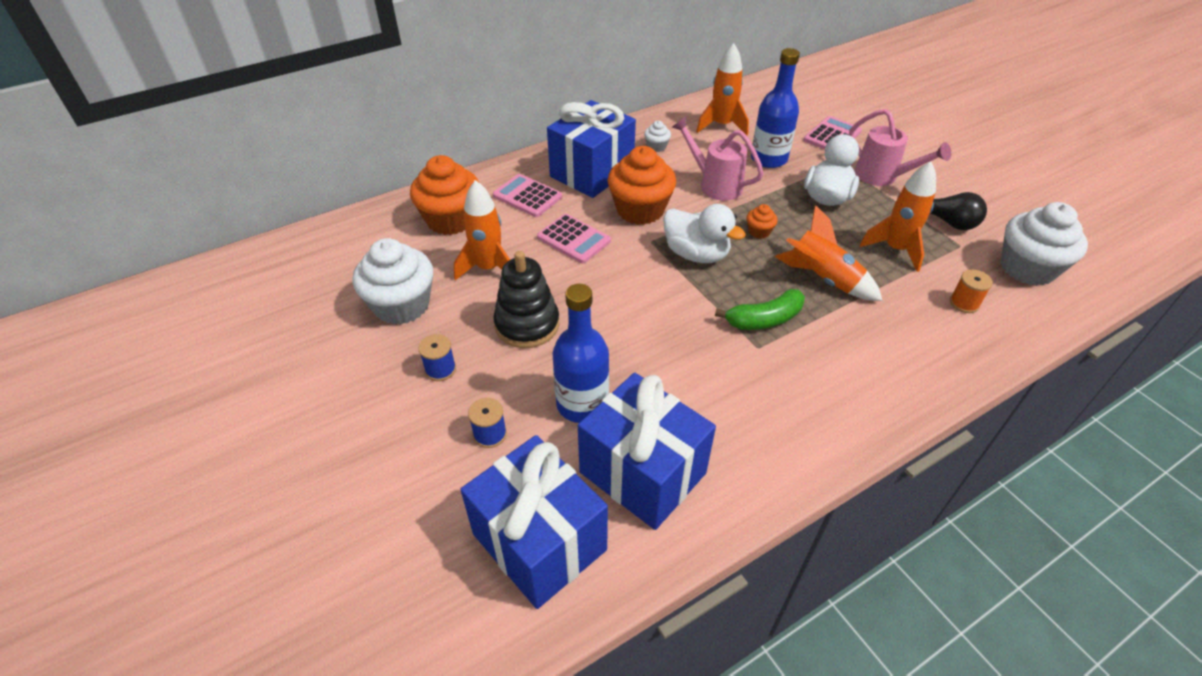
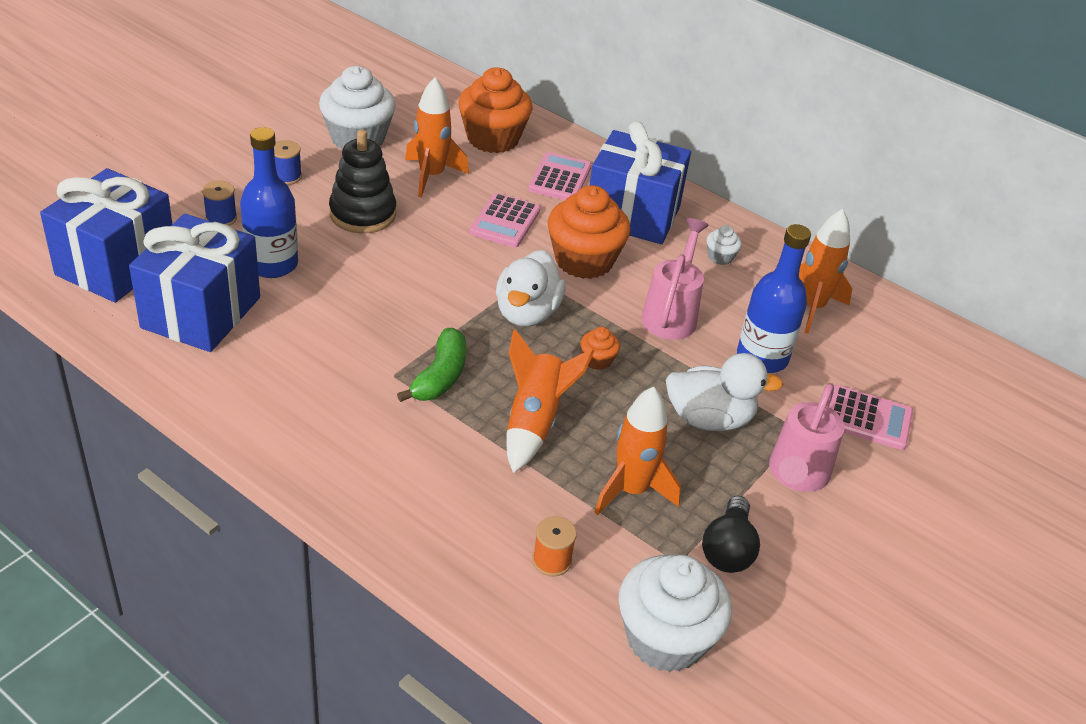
camera: 65 degrees right, 5 degrees down
(764, 319) = (440, 376): green banana -> green banana turned 120 degrees counterclockwise

